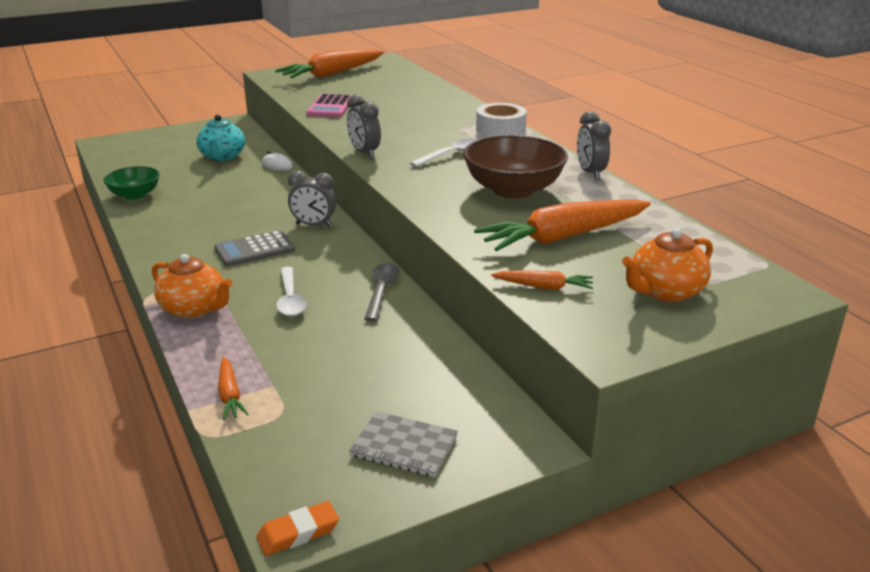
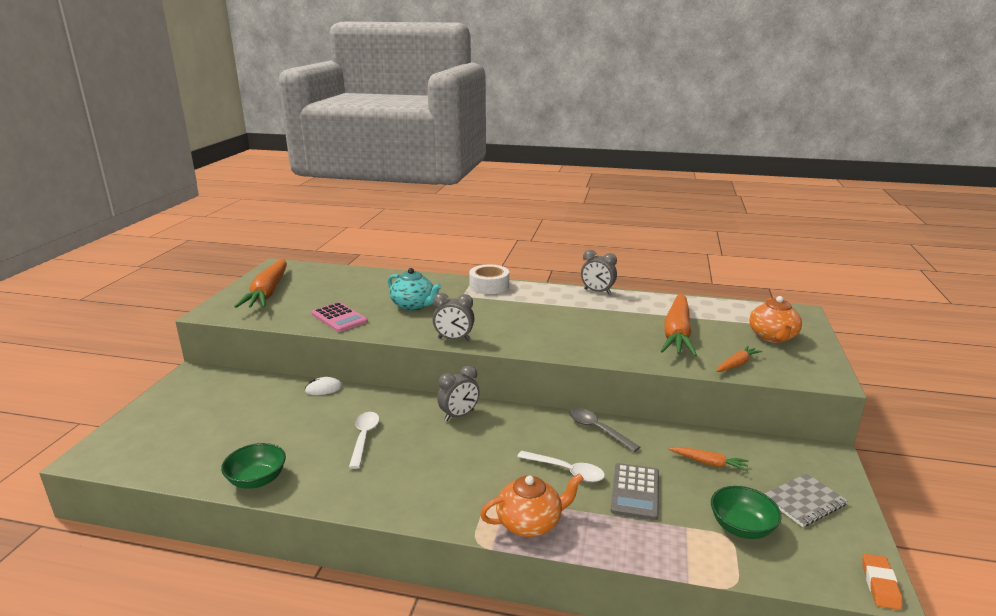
camera: 50 degrees left, 5 degrees down
(222, 156) = (257, 406): turquoise teapot -> turquoise teapot (414, 305)
(230, 395) = (684, 553): orange carrot -> orange carrot (709, 463)
(254, 250) = (464, 456): grey calculator -> grey calculator (635, 492)
(307, 417) = (741, 527): none -> green bowl
(452, 154) = (506, 314): white spoon -> white spoon (364, 438)
(513, 190) = (591, 320): brown bowl -> none

